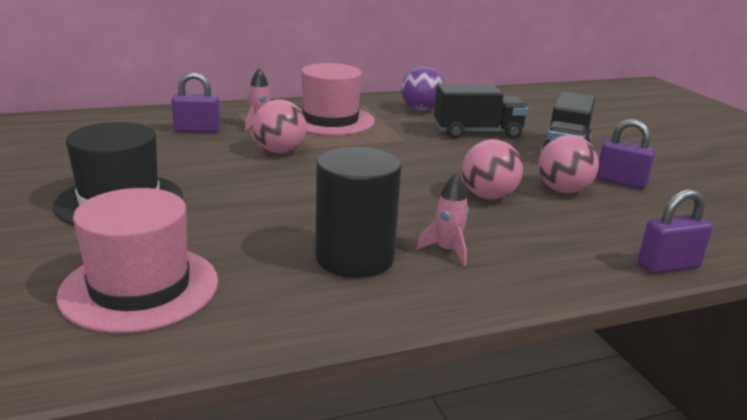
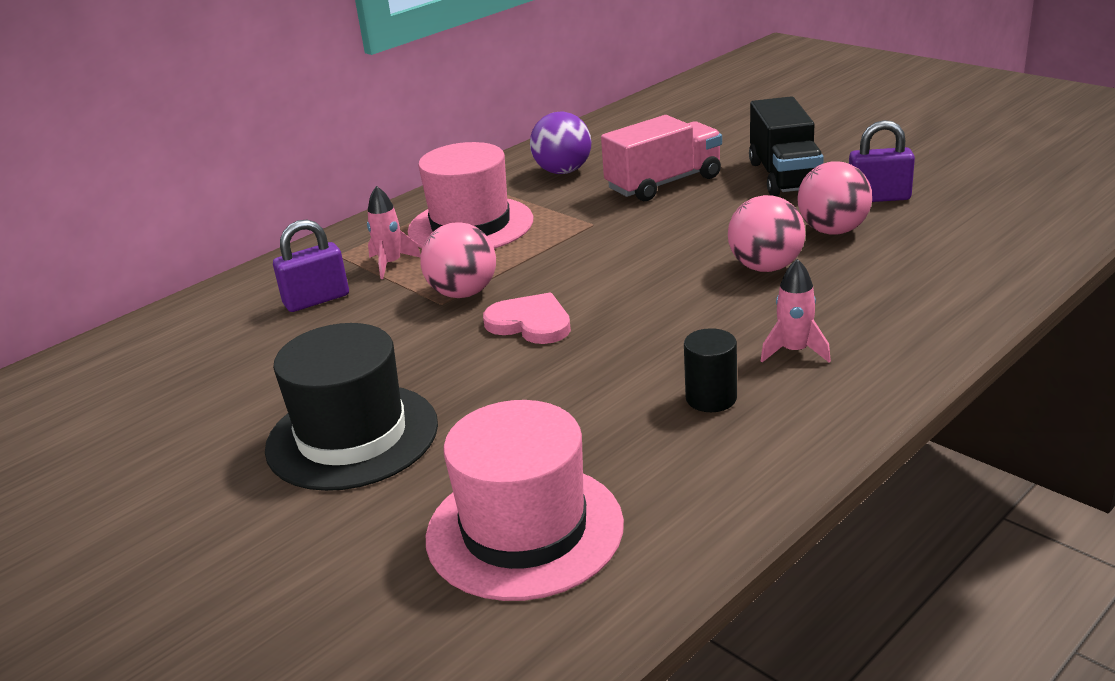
camera: 20 degrees left, 5 degrees up
(297, 179) = (530, 323): none -> pink heart
(354, 258) = (711, 398): black cylinder -> black cylinder, size x0.51
(477, 132) = (664, 183): black truck -> pink truck
(668, 266) = (1014, 285): purple padlock -> none

